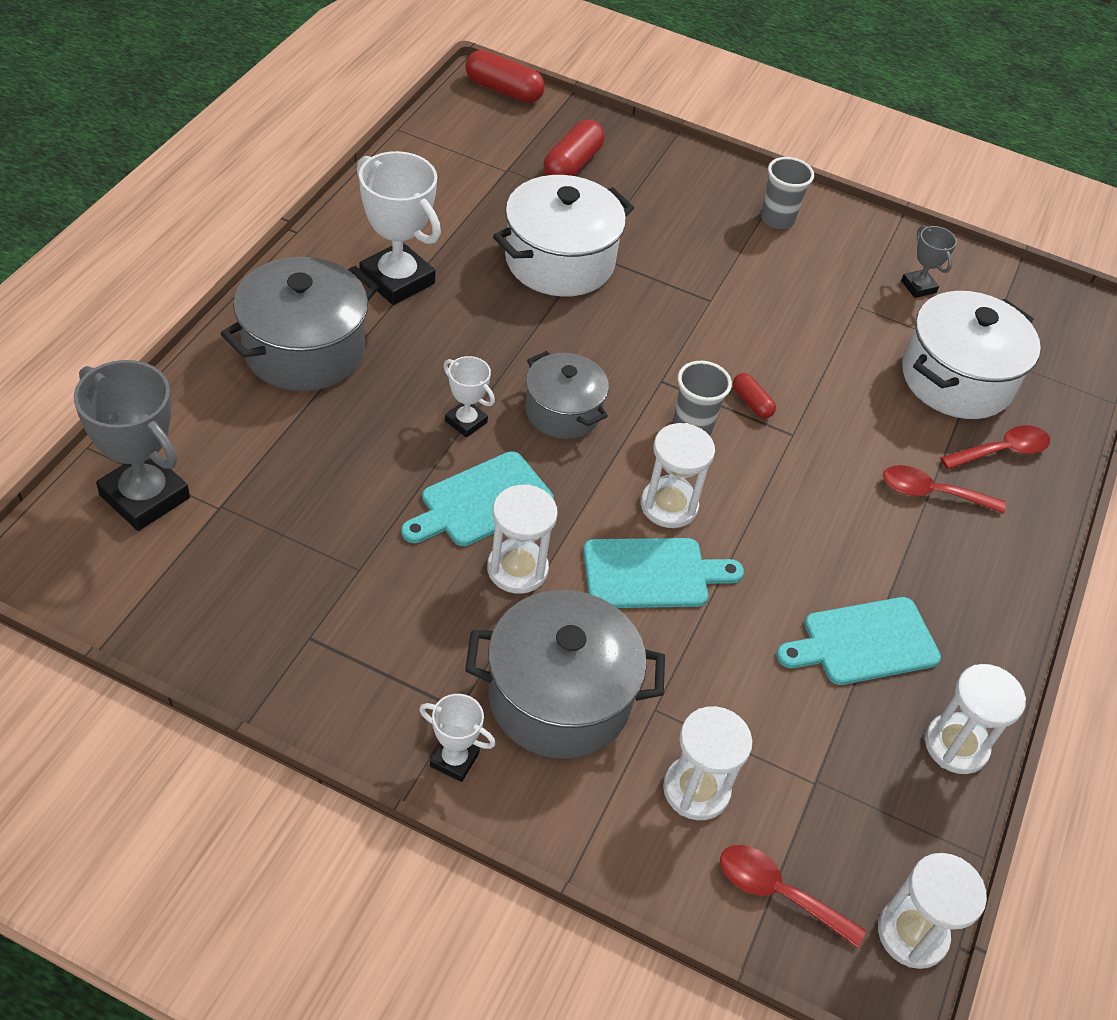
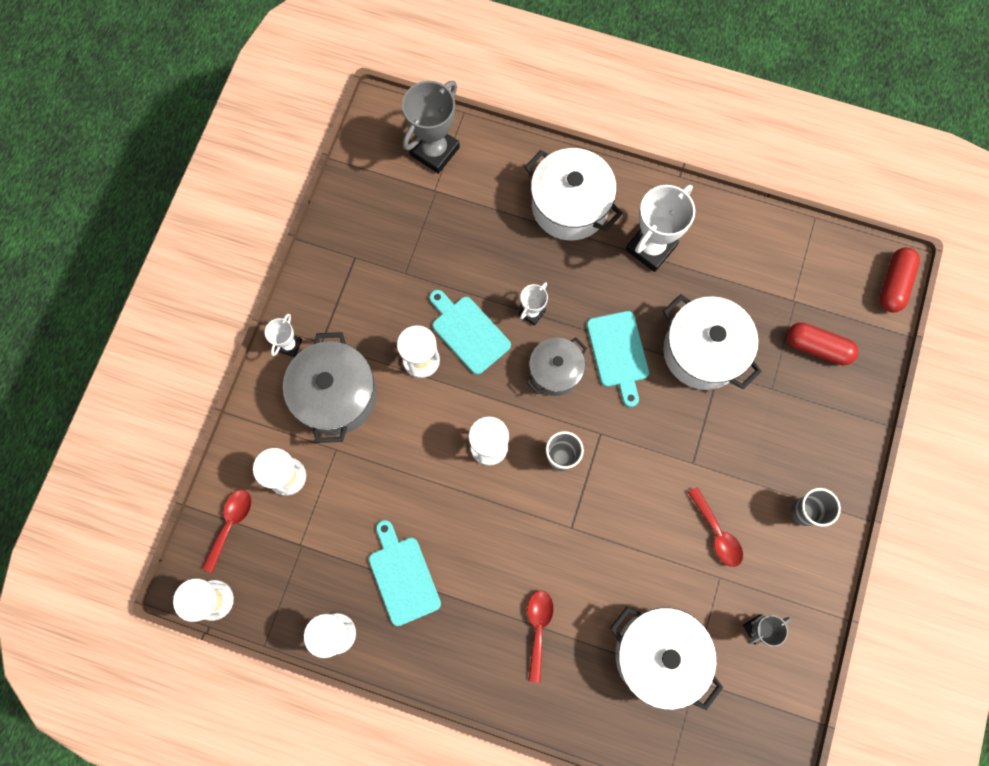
camera: 90 degrees right, 25 degrees up
(304, 350) = (570, 206): grey pot -> white pot
(652, 573) = (432, 440): turquoise cutting board -> turquoise cutting board (618, 353)
(751, 403) = (594, 498): red capsule -> none
(1001, 451) = (591, 685): red spoon -> red spoon (717, 533)

